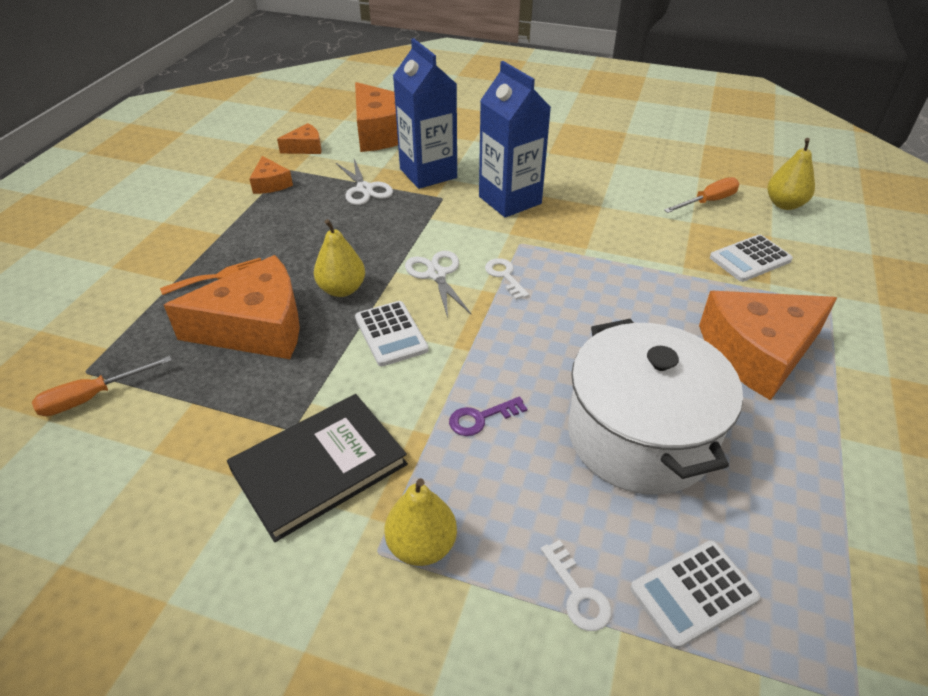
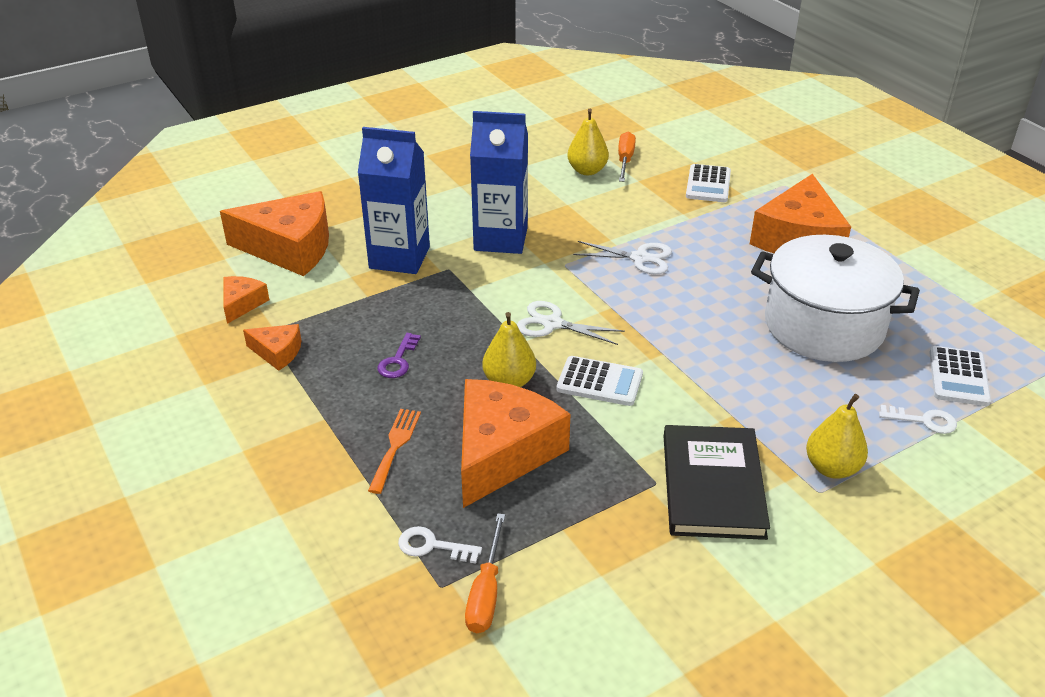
camera: 50 degrees left, 5 degrees down
(364, 189) = (372, 302): white scissors -> white scissors (640, 258)
(481, 418) = (740, 384): purple key -> purple key (398, 360)
(505, 276) = (596, 293): white key -> white key (432, 546)
(784, 204) = (668, 135): yellow pear -> yellow pear (587, 170)

